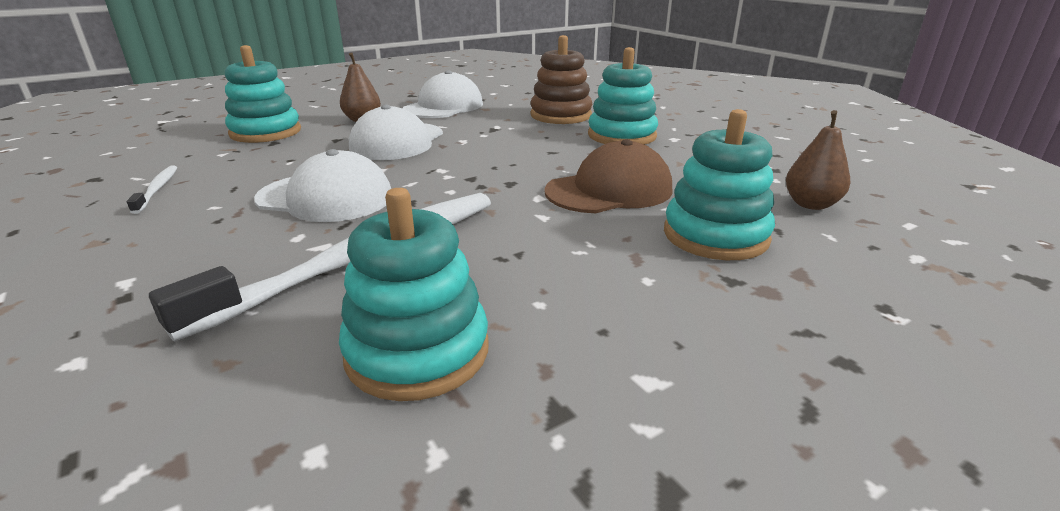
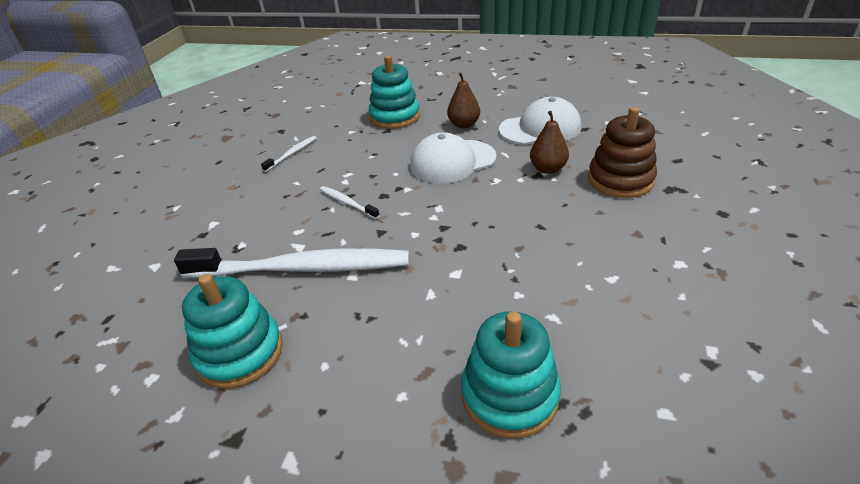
camera: 50 degrees right, 10 degrees up
(326, 197) = (347, 203): white cap -> white toothbrush
(609, 190) = (512, 296): brown cap -> none
(621, 136) = (632, 234): turquoise stacking toy -> none
(810, 204) = (658, 426): brown pear -> brown pear (548, 169)

